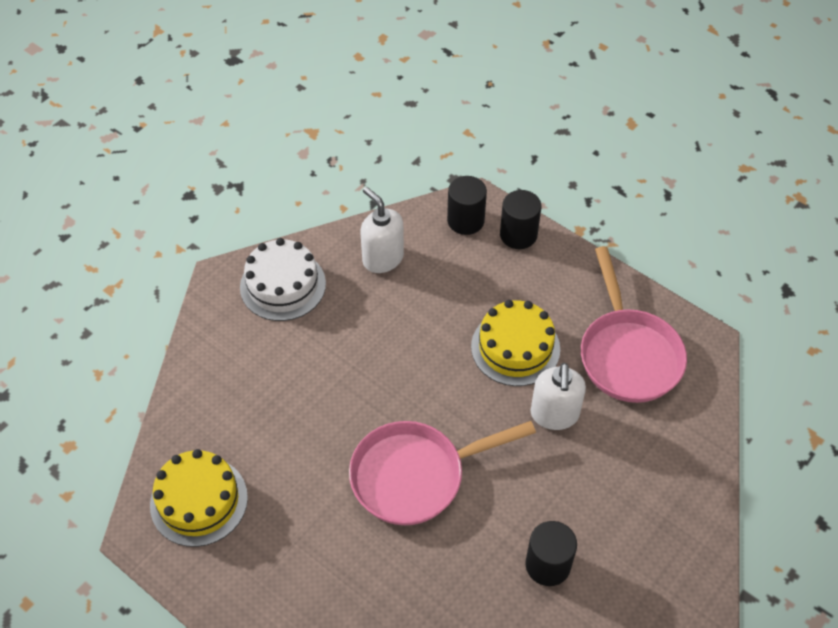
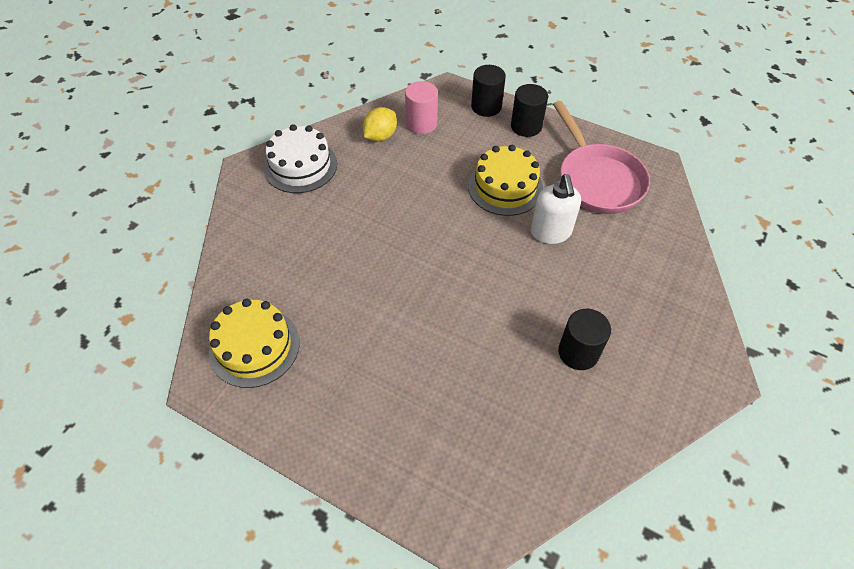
camera: 10 degrees left, 0 degrees up
(382, 258) = (380, 136): white soap dispenser -> yellow lemon
(415, 476) = (445, 297): pink pan -> none
(435, 247) = (421, 123): none -> pink cylinder
(465, 220) = (442, 102): black cylinder -> black cylinder (526, 126)

